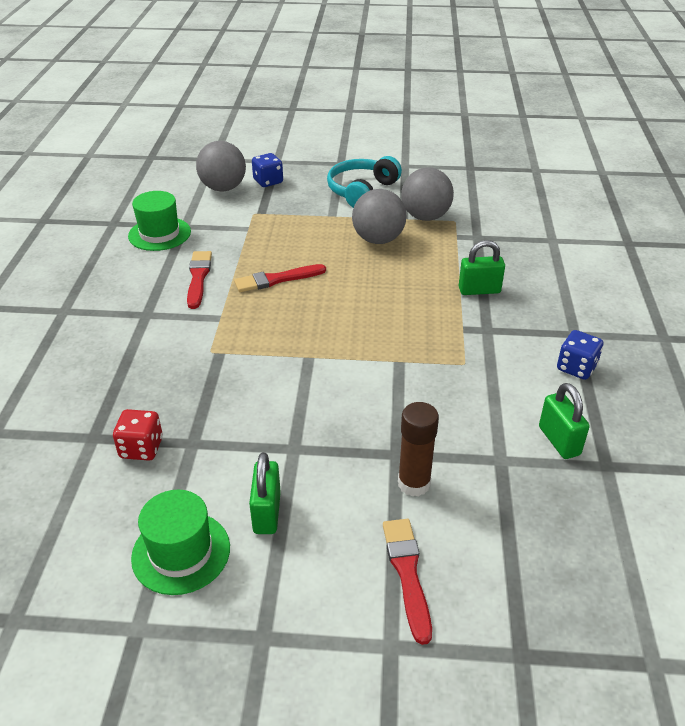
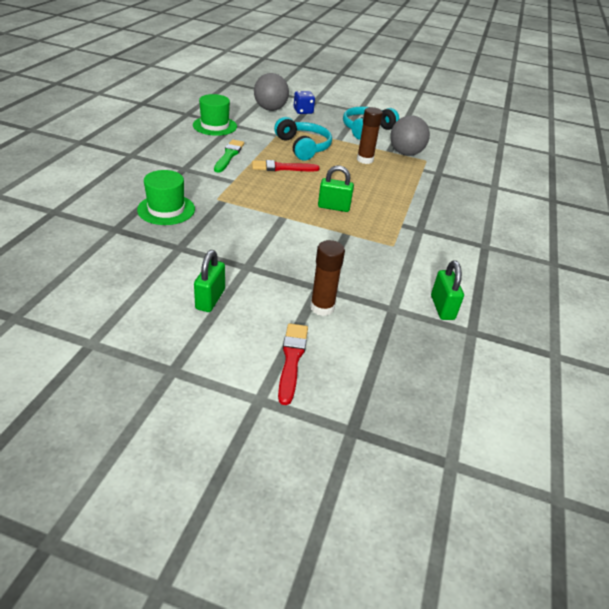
camera: 10 degrees right, 0 degrees up
(141, 448) = (144, 242): red dice -> none
(181, 552) = (141, 307): green hat -> green hat (166, 209)
(198, 278) = (229, 155): red brush -> green brush
(291, 239) = (303, 147): none -> turquoise headphones
(378, 240) = (365, 160): grey ball -> brown glue stick
(479, 290) = (425, 204): green padlock -> green padlock (333, 207)
(576, 368) = (476, 266): blue dice -> none

